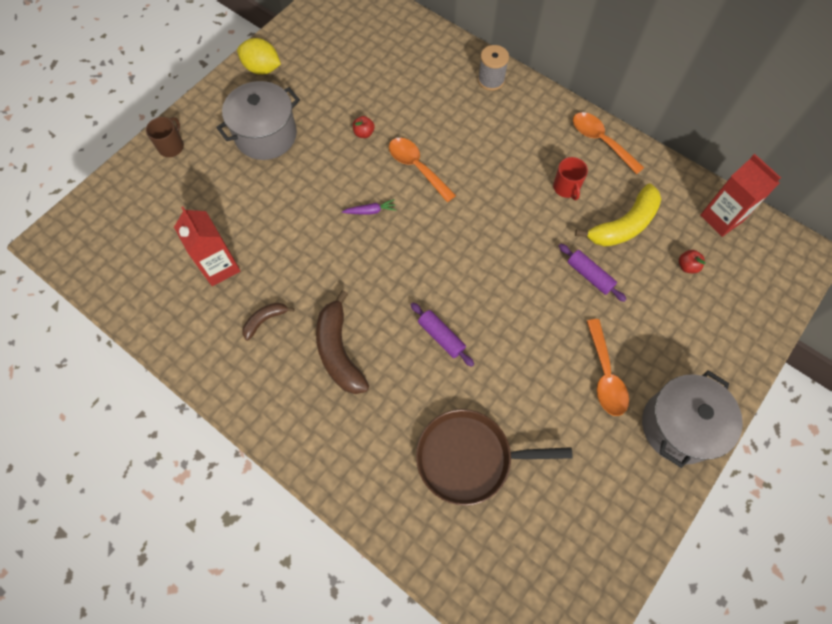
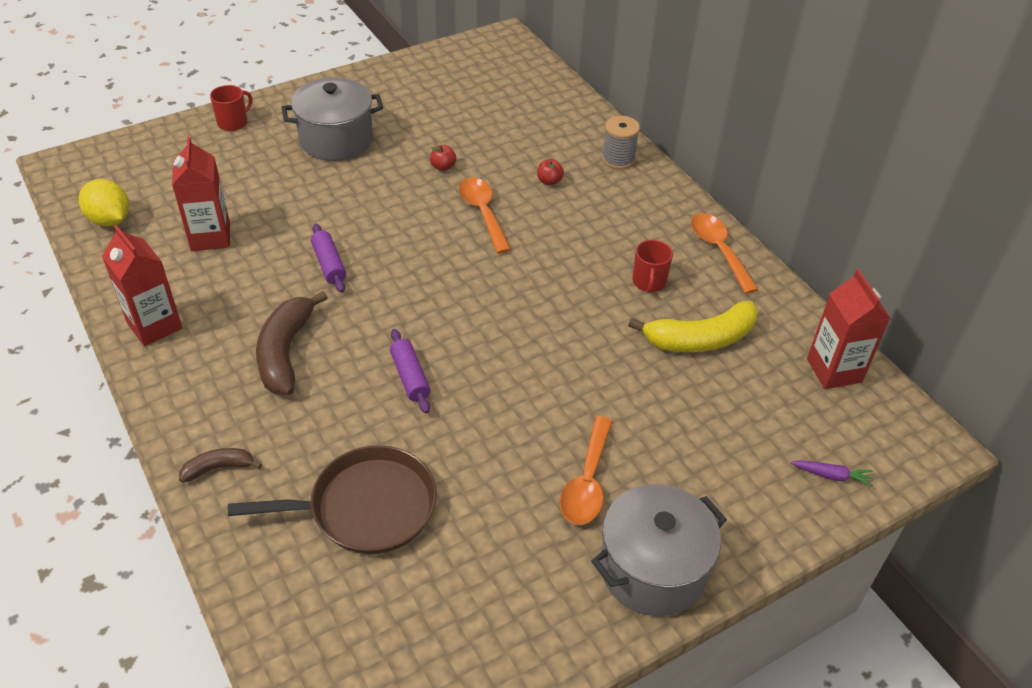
camera: 20 degrees right, 20 degrees down
(171, 146) = (233, 122): brown mug -> red mug
(224, 366) = (154, 325): none -> red carton
(262, 69) = (370, 84): yellow lemon -> yellow lemon (110, 220)
(265, 320) = (225, 298): brown banana -> brown banana (219, 468)
(370, 211) = (405, 237): purple carrot -> purple carrot (832, 476)
(469, 458) = (366, 507): brown pan -> brown pan turned 150 degrees clockwise
(589, 276) = (627, 375): purple rolling pin -> purple rolling pin (329, 264)
(687, 266) = (760, 405): red apple -> red apple (549, 181)

